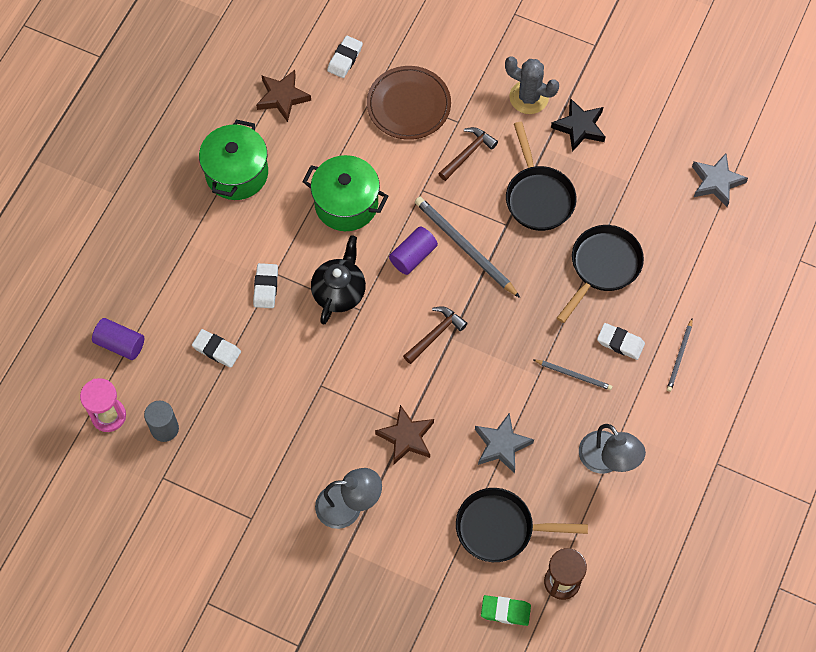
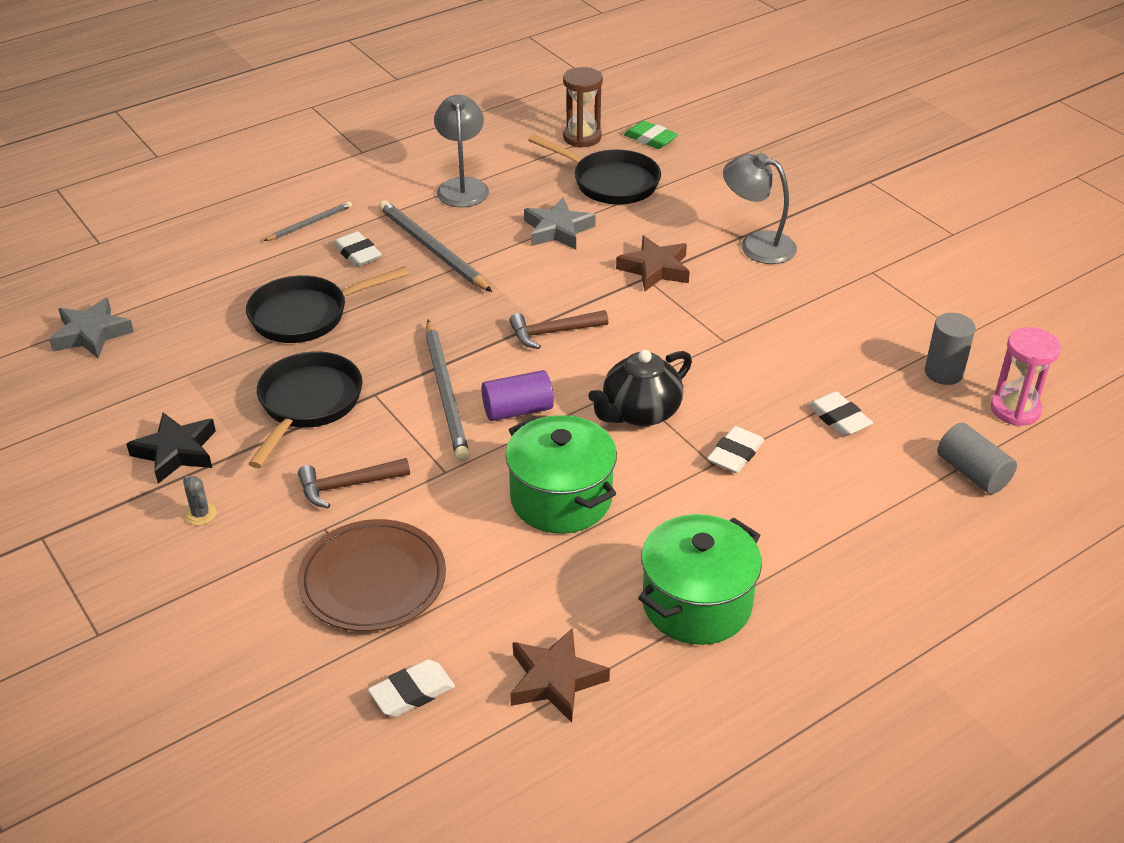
camera: 150 degrees left, 25 degrees down
(120, 344) = (972, 473): purple cylinder -> grey cylinder
(529, 97) = (200, 514): grey cactus -> grey cactus, size x0.48
(573, 375) = (432, 249): grey pencil -> grey pencil, size x1.83

